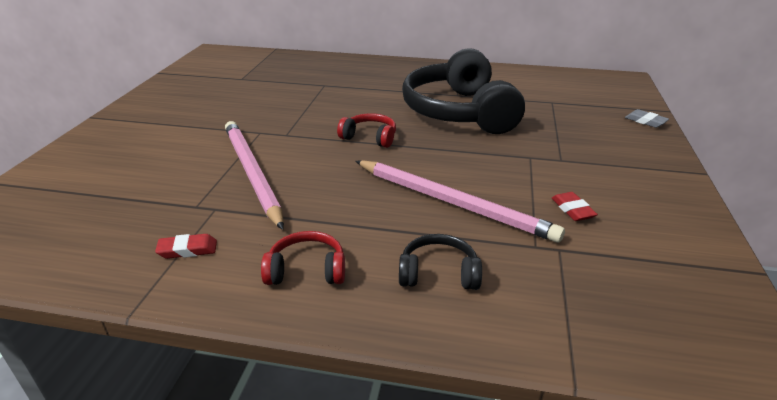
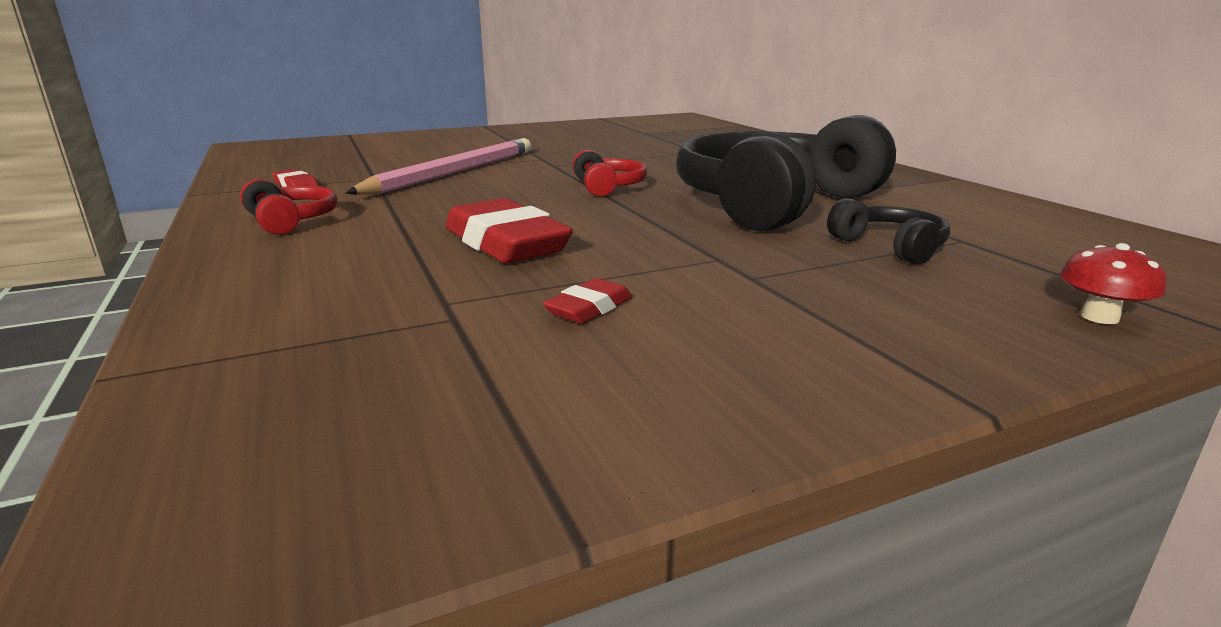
camera: 55 degrees right, 10 degrees down
(438, 273) = (325, 266): black headphones -> black headphones (889, 247)
(452, 202) = (506, 243): pink pencil -> red eraser
(645, 121) = (1099, 317): grey eraser -> red mushroom

